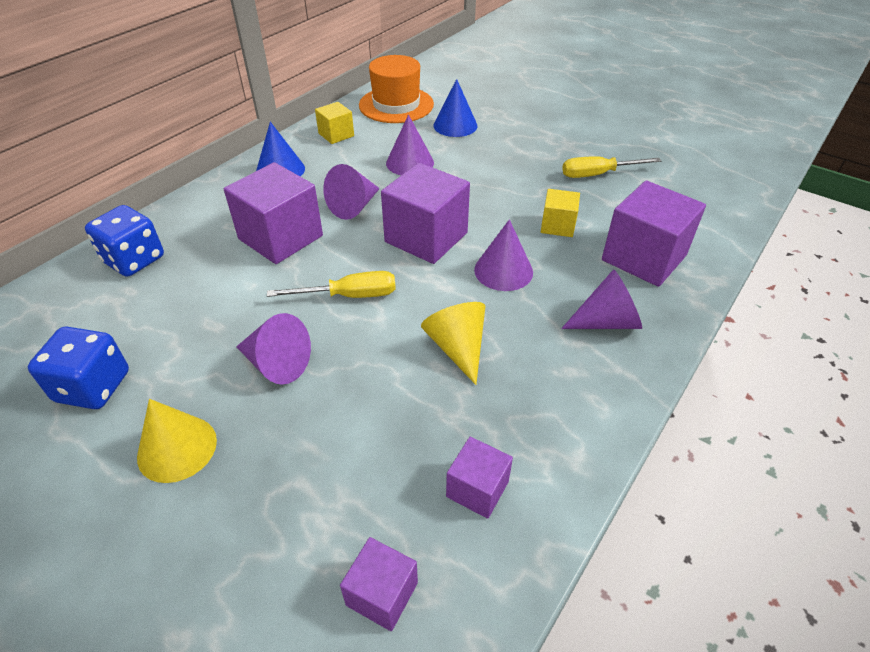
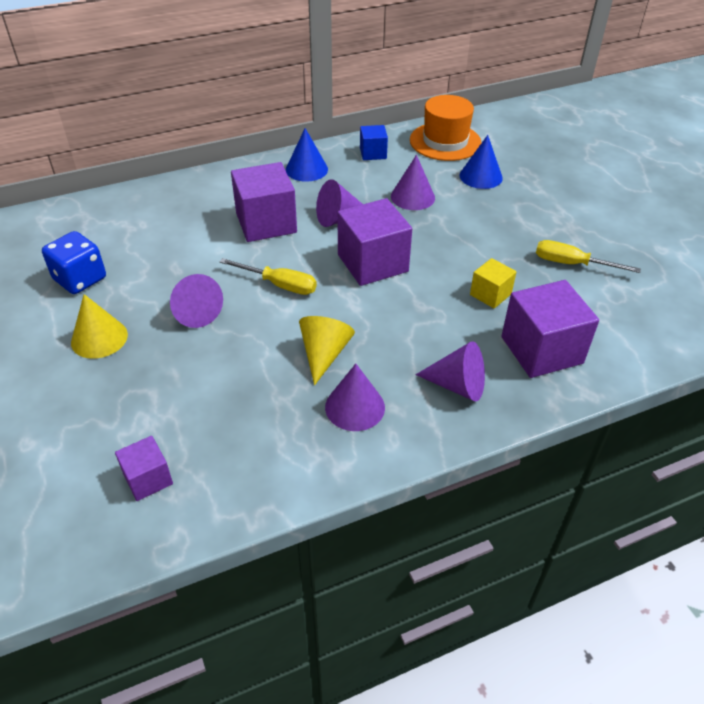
camera: 30 degrees right, 0 degrees up
(134, 260) = (160, 203): blue dice -> none
(336, 135) = (373, 153): yellow cube -> blue cube
(477, 489) = (256, 451): purple cube -> none
(503, 271) = (410, 312): purple cone -> purple cone (355, 407)

